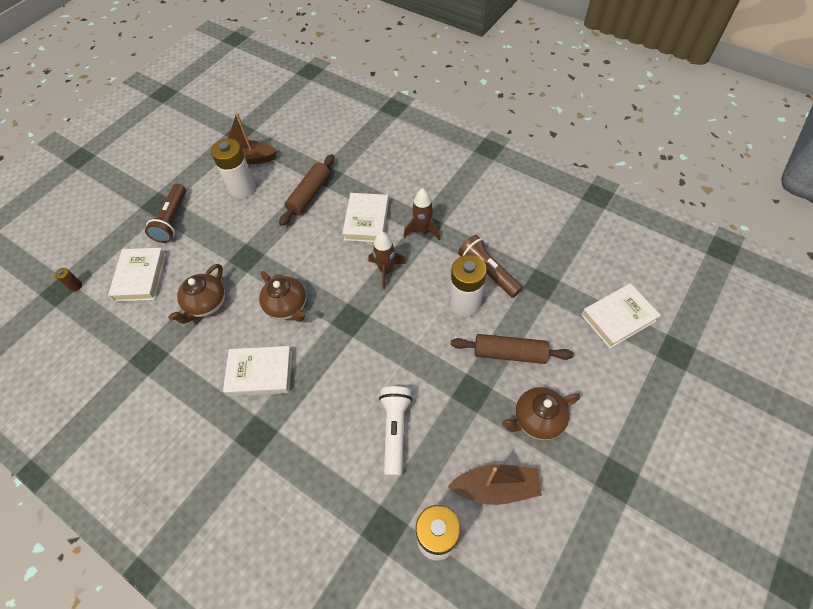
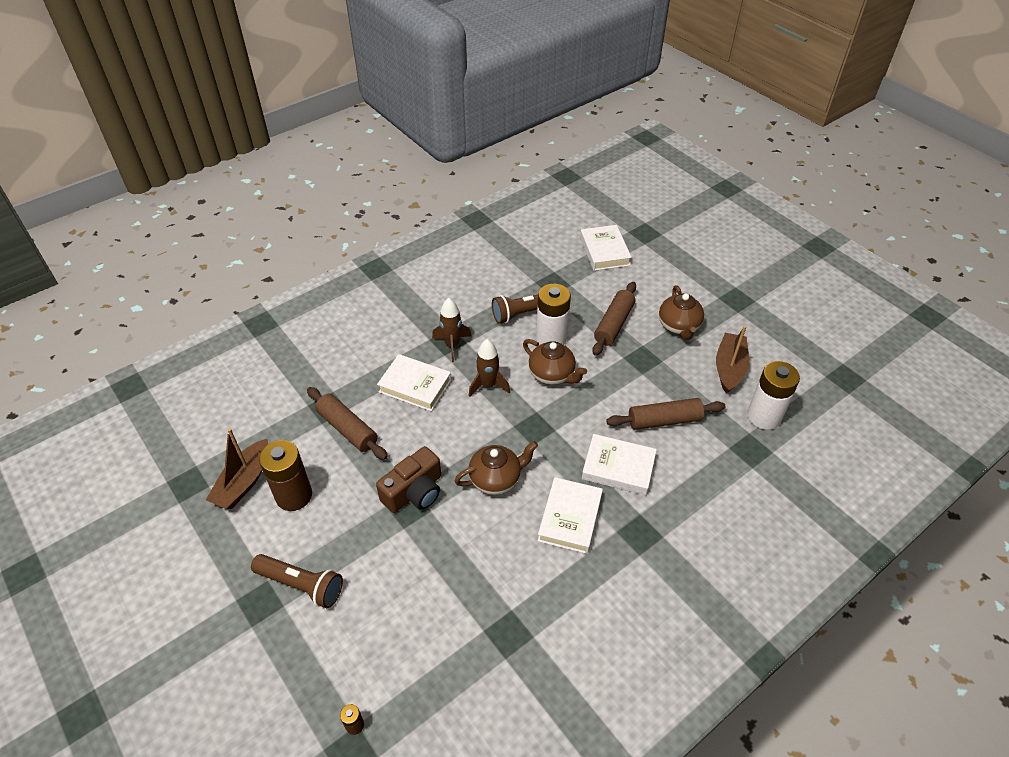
camera: 75 degrees left, 10 degrees down
(140, 277) = (380, 634): white book -> white book (618, 468)
(206, 304) = (458, 560): brown teapot -> brown teapot (552, 375)
(242, 188) = (294, 495): white battery -> brown battery
(262, 256) = (414, 492): none -> brown camera
(395, 431) = (664, 420): white flashlight -> brown rolling pin

